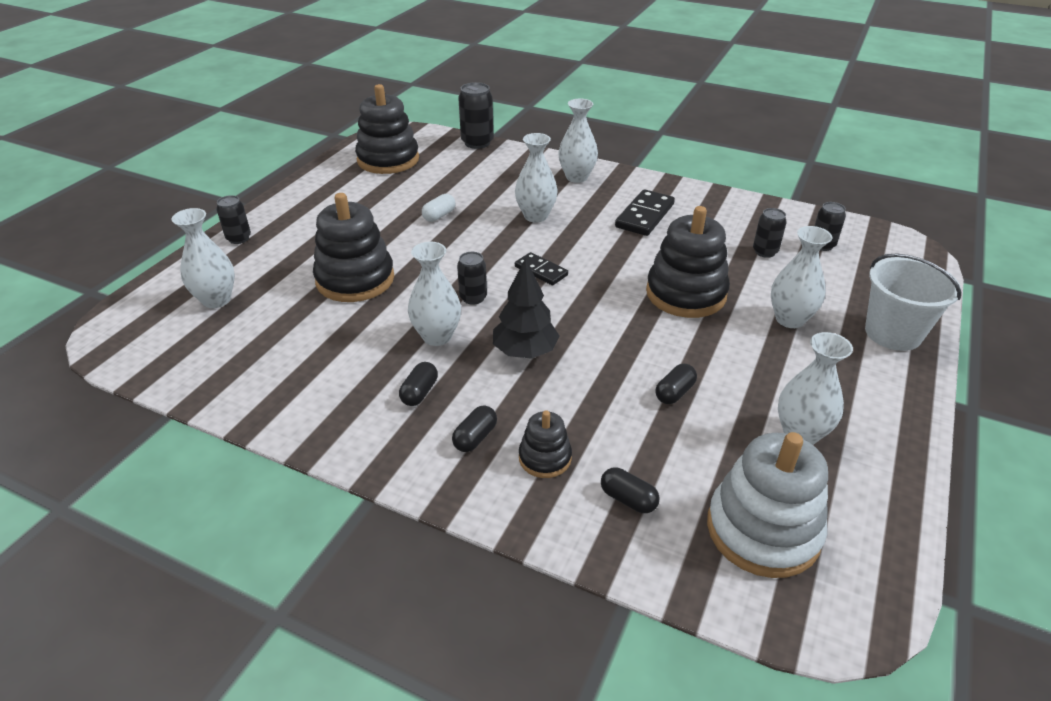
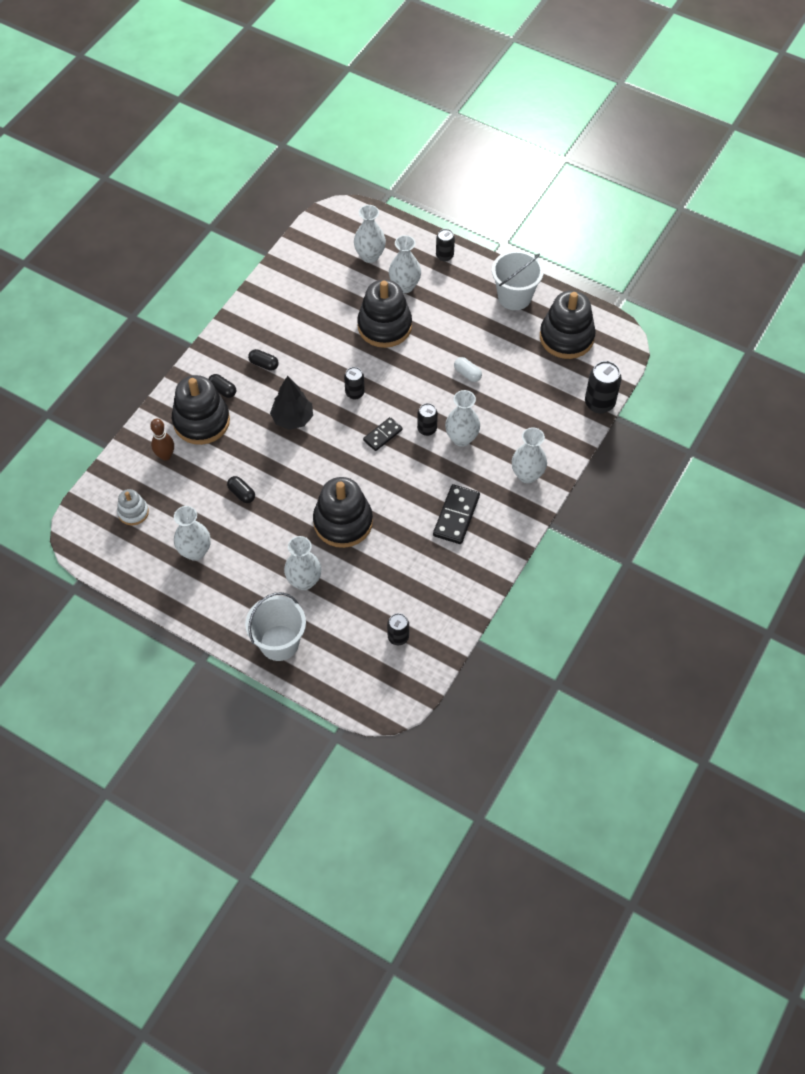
camera: 95 degrees right, 20 degrees up
(322, 190) = (514, 297): none -> white bucket
(437, 336) = (315, 372): white vase -> white vase (404, 286)
(545, 458) = (201, 421): black stacking toy -> black stacking toy, size x1.93
(628, 499) = (165, 456): black capsule -> brown bowling pin
(644, 215) = (456, 516): black domino -> black domino turned 75 degrees clockwise
(763, 530) = (133, 512): white stacking toy -> white stacking toy, size x0.52
(765, 252) = (393, 591): black can -> black can (427, 429)

